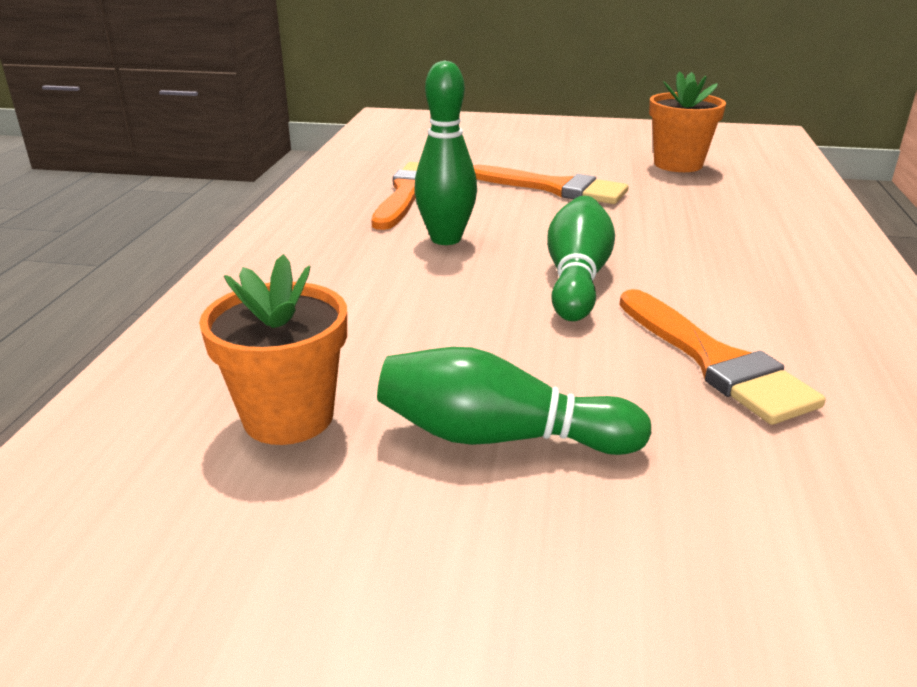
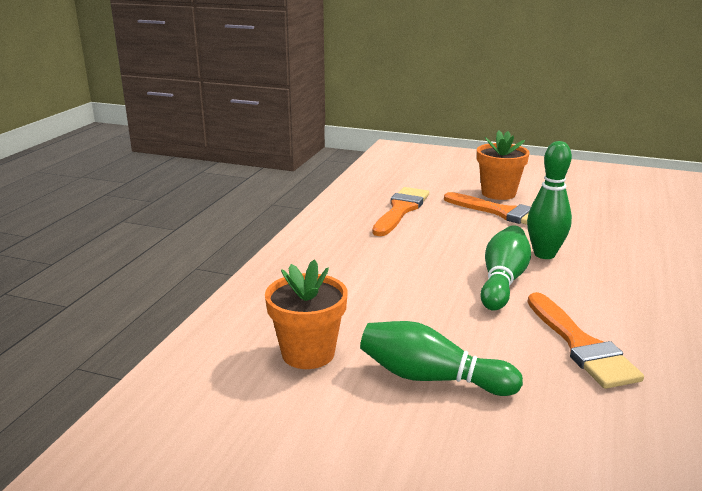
camera: 10 degrees right, 5 degrees down
(446, 239) = (420, 246): green bowling pin -> green bowling pin (544, 254)
(678, 164) = (598, 200): orange flower pot -> orange flower pot (498, 193)

